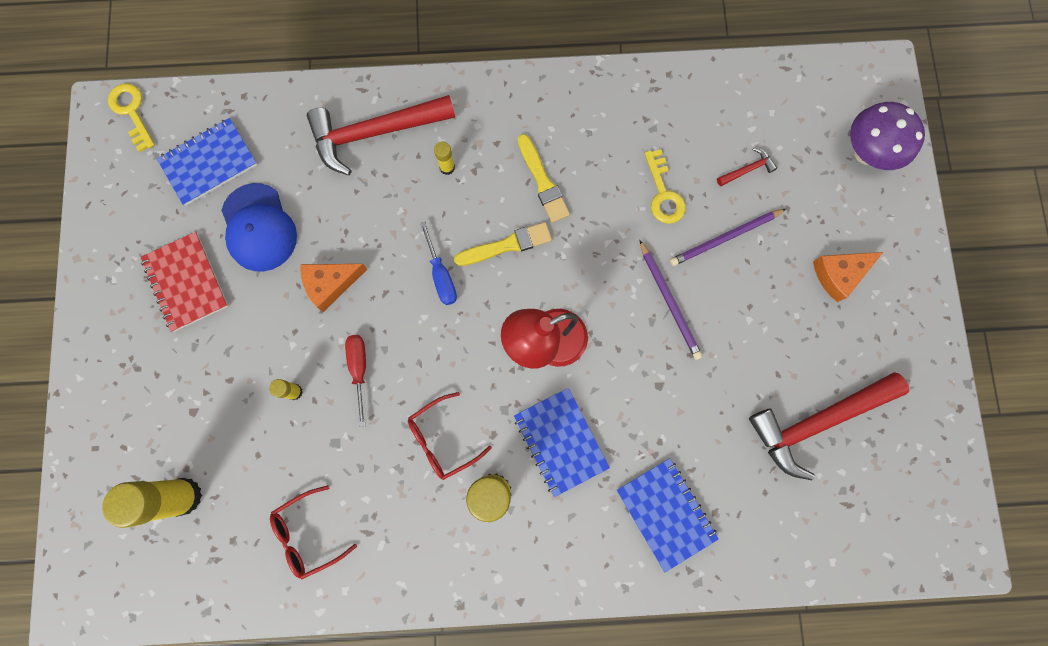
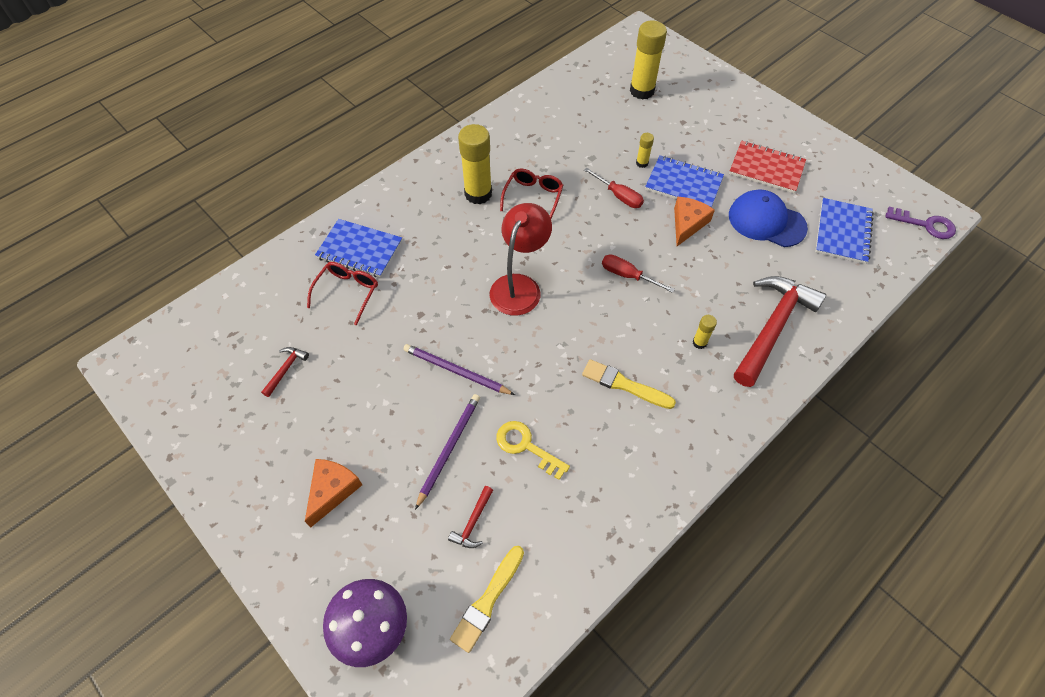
camera: 140 degrees right, 20 degrees down
(132, 112) = (926, 225): yellow key -> purple key
(307, 534) = (561, 116): red glasses -> red glasses (347, 292)
(441, 275) = (627, 275): blue screwdriver -> red screwdriver
(506, 245) = (605, 324): yellow brush -> yellow brush (488, 600)
(560, 441) = (460, 242): blue notebook -> blue notebook (683, 184)
(817, 421) = (286, 369): red hammer -> red hammer, size x0.41

